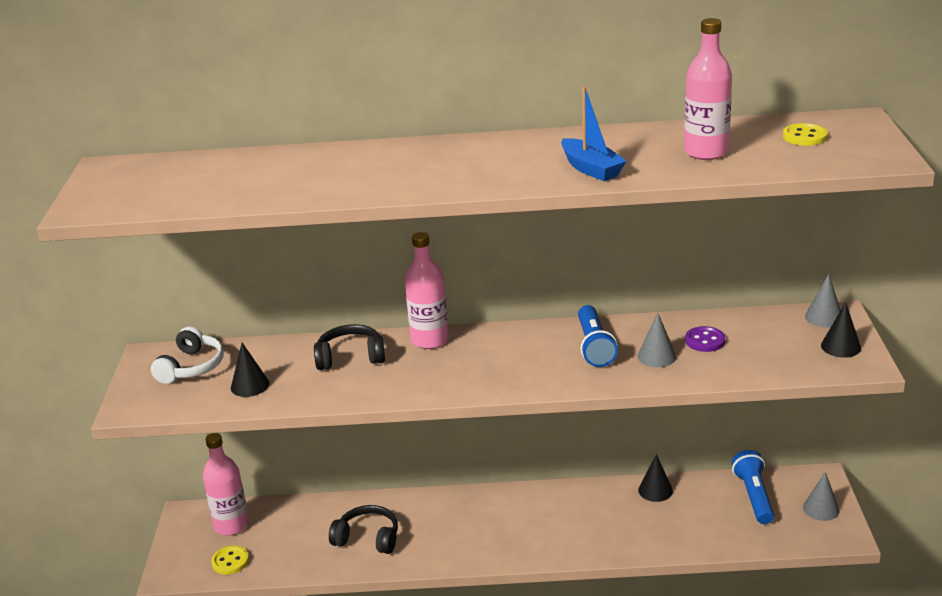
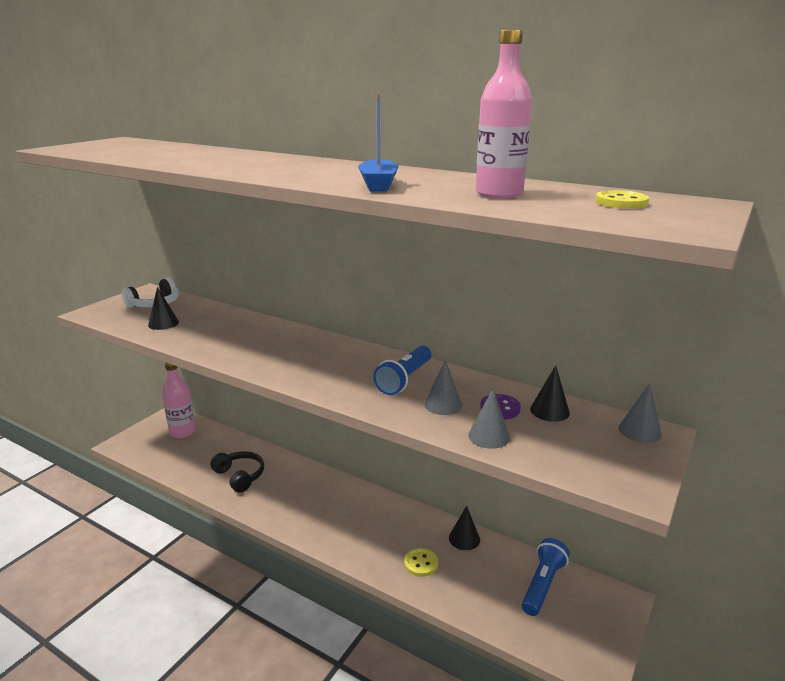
camera: 30 degrees right, 5 degrees down
(230, 561) = (155, 453): yellow button -> yellow button (421, 563)
(350, 357) = (240, 328): black headphones -> none
(430, 340) = (301, 335): pink bottle -> none
(821, 509) = (597, 629): grey cone -> grey cone (489, 436)
(840, 346) = (628, 462): black cone -> black cone (549, 411)

